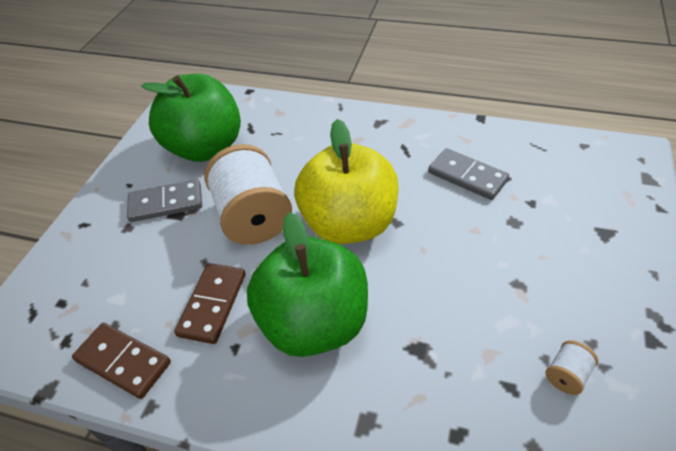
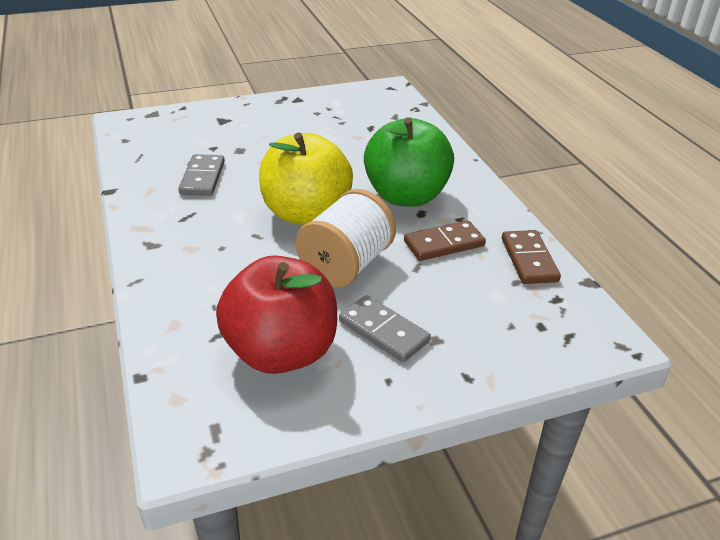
camera: 130 degrees left, 10 degrees down
(205, 148) = (281, 352): green apple -> red apple
(567, 375) = (345, 115): white spool -> none

